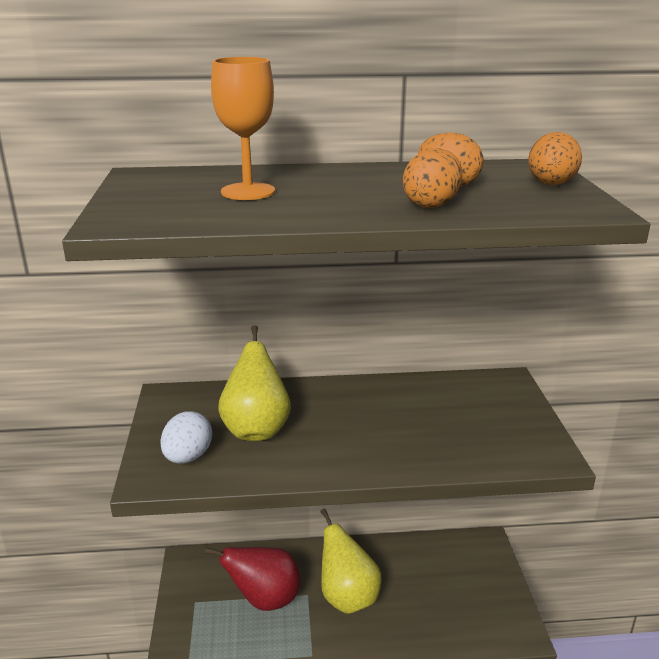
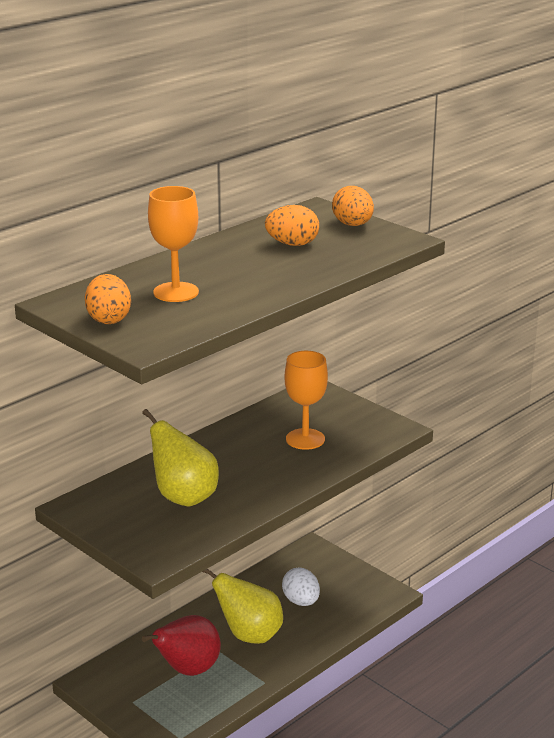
camera: 40 degrees left, 0 degrees up
(188, 457) = (162, 536): white egg -> white egg (301, 601)
(431, 204) = (311, 265): orange egg -> orange egg (109, 319)
(438, 424) = (305, 439): none -> orange goblet

